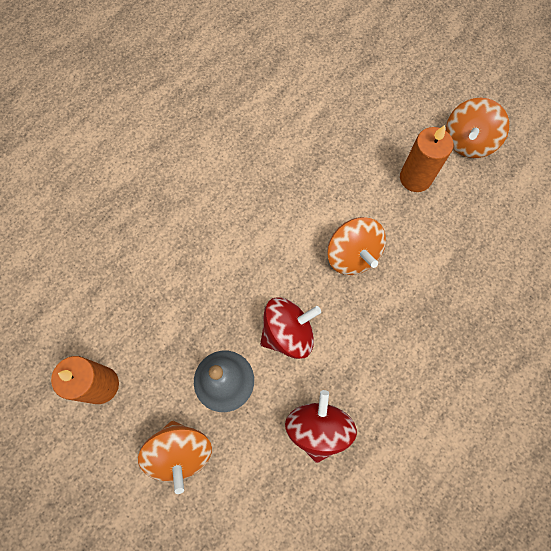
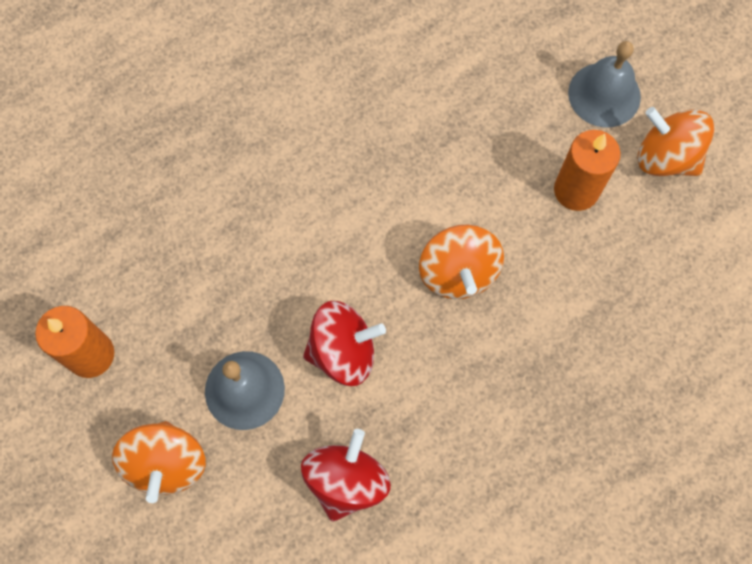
camera: 15 degrees right, 0 degrees up
(413, 109) = (604, 94): none -> grey bell
(468, 141) = (666, 157): orange spinning top -> orange spinning top turned 75 degrees clockwise

